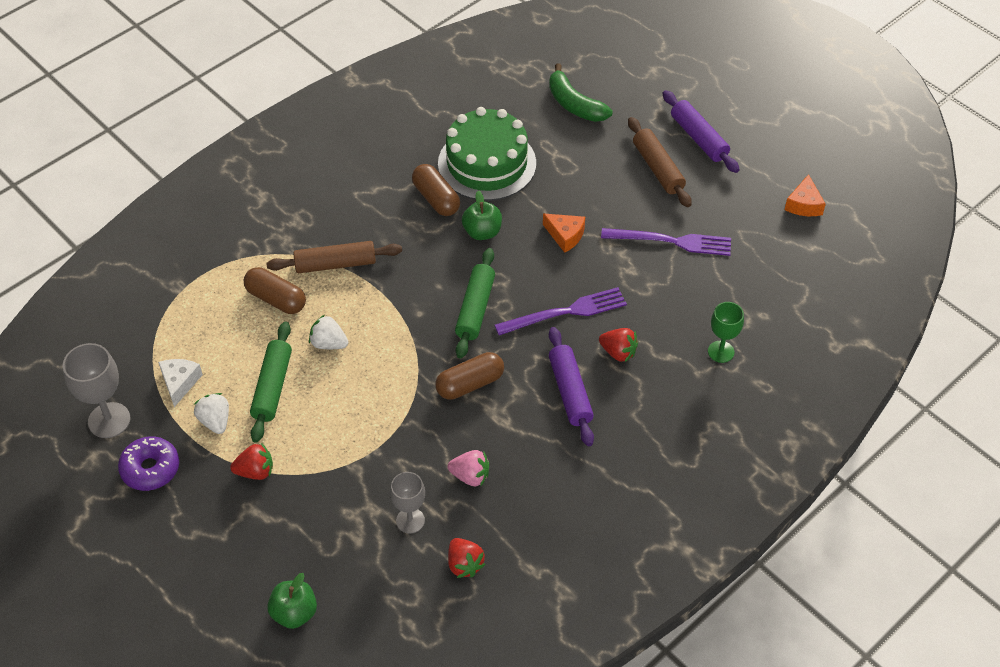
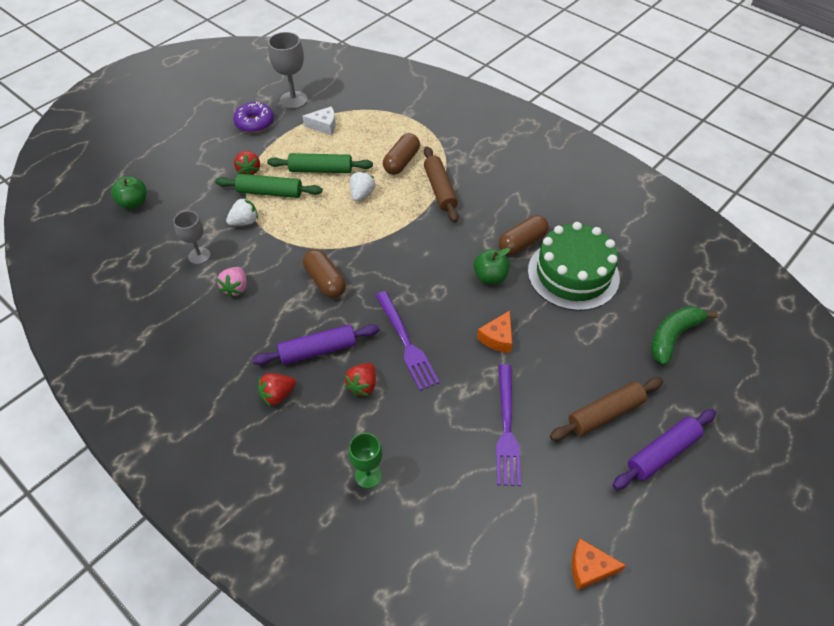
camera: 85 degrees right, 0 degrees up
(215, 421) = (292, 146): white strawberry -> white strawberry (244, 222)
(464, 564) = (156, 291): red strawberry -> red strawberry (277, 395)
(475, 309) = (404, 278): green rolling pin -> green rolling pin (270, 192)

